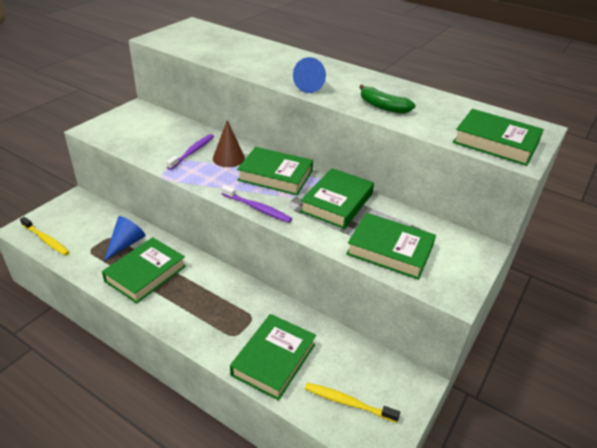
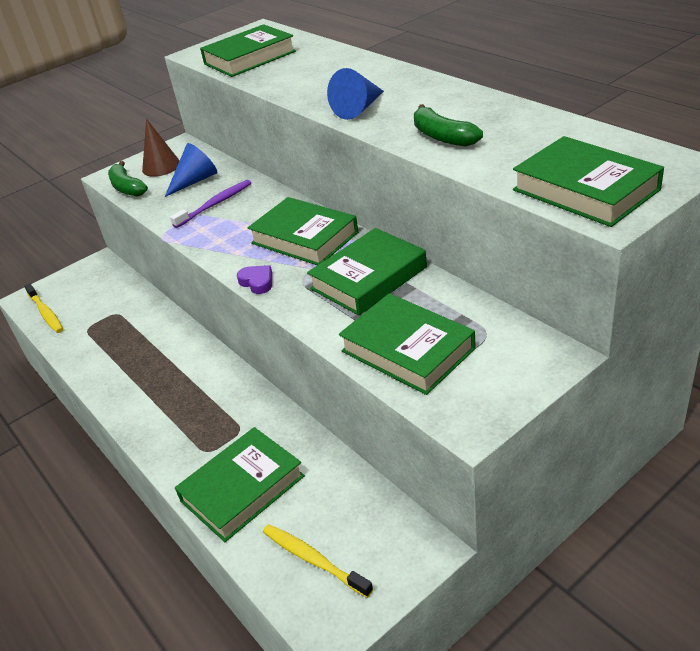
camera: 25 degrees right, 0 degrees up
(111, 139) = (127, 187): none -> green banana
(126, 244) = (130, 323): blue cone -> blue cone (195, 181)
(145, 273) = (136, 362): green book -> green book (249, 58)
(228, 158) = (256, 213): brown cone -> brown cone (161, 166)
(257, 208) = (257, 282): purple toothbrush -> purple heart

